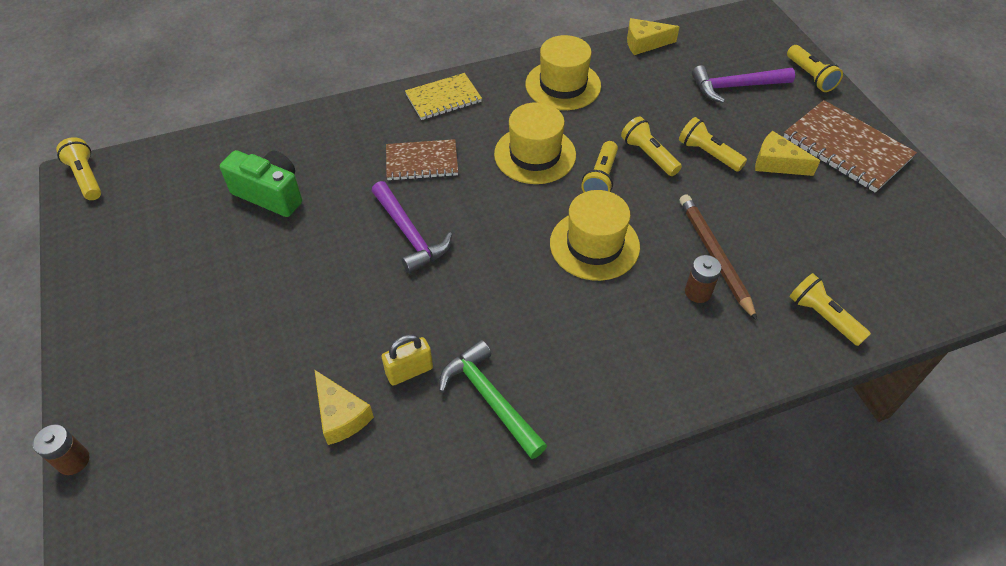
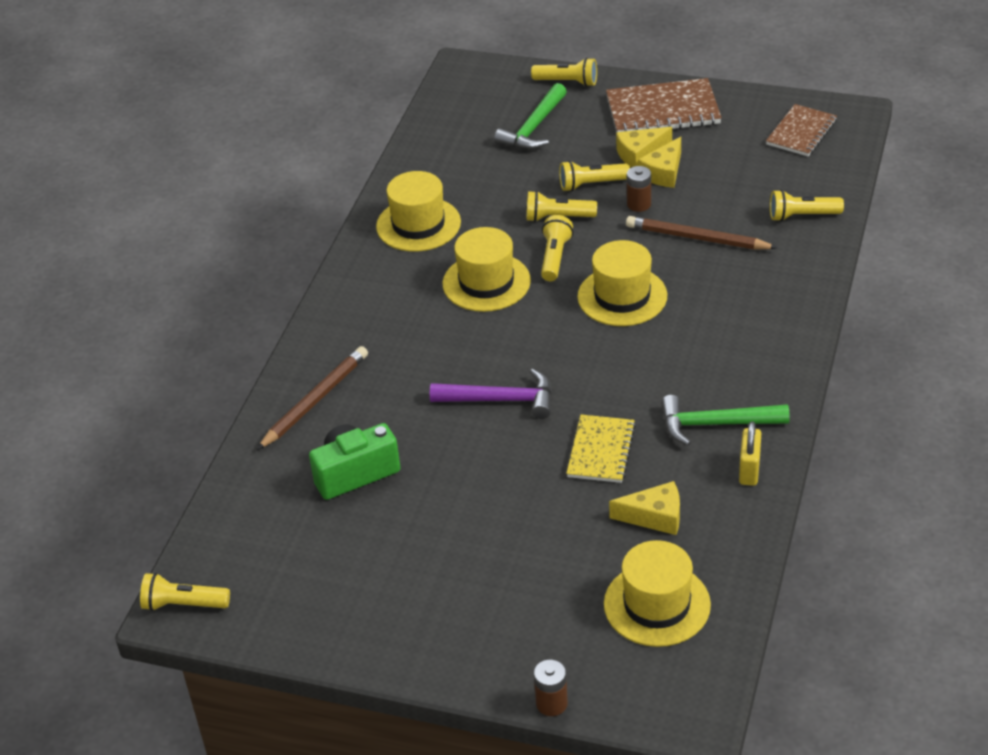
camera: 50 degrees left, 10 degrees down
(231, 477) = (657, 604): none -> yellow hat
(332, 133) = (316, 400): none -> brown pencil
(409, 371) = (648, 459): yellow padlock -> yellow padlock (749, 470)
(422, 162) = (420, 356): brown notebook -> brown notebook (801, 132)
(443, 98) = (350, 307): yellow notebook -> yellow notebook (601, 451)
(601, 178) = (555, 257): yellow flashlight -> yellow flashlight turned 135 degrees counterclockwise
(644, 43) = (421, 149): yellow cheese -> yellow cheese (663, 173)
(698, 292) = (722, 265): brown battery -> brown battery (639, 204)
(735, 87) = (533, 128): purple hammer -> green hammer

